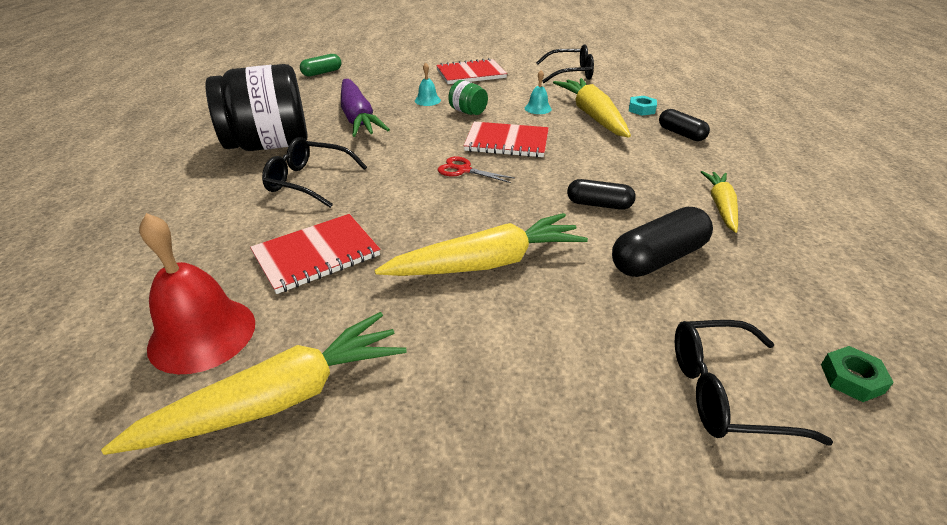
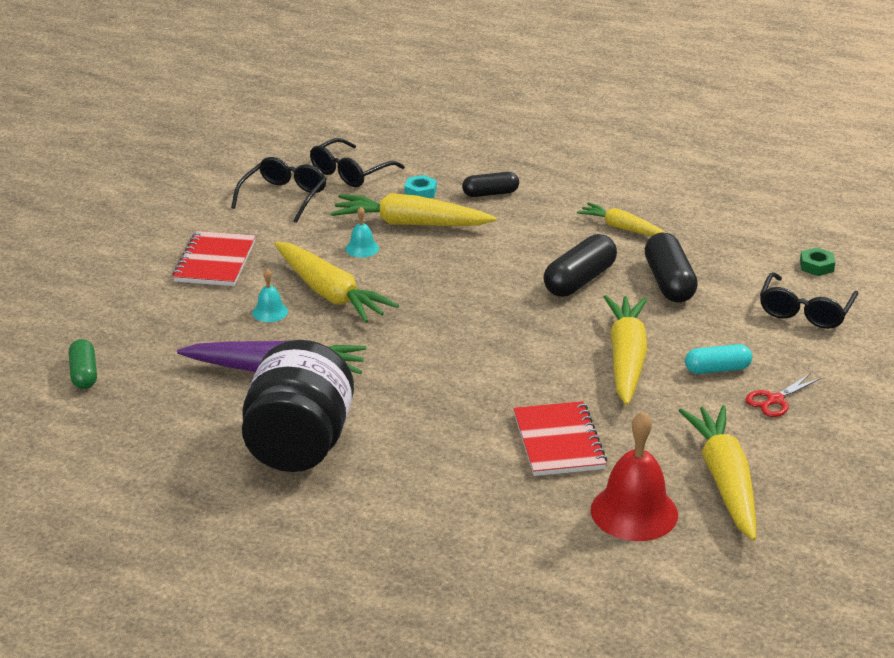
camera: 65 degrees left, 5 degrees down
(309, 181) = (415, 428): black glasses -> black glasses (351, 172)
(464, 170) = (465, 331): red scissors -> red scissors (775, 400)
(468, 112) = (330, 293): green jar -> yellow carrot
(507, 142) = (426, 290): red notebook -> none
(516, 336) = (717, 369): none -> turquoise capsule
(599, 204) = (579, 280): black capsule -> black capsule, size x1.57

